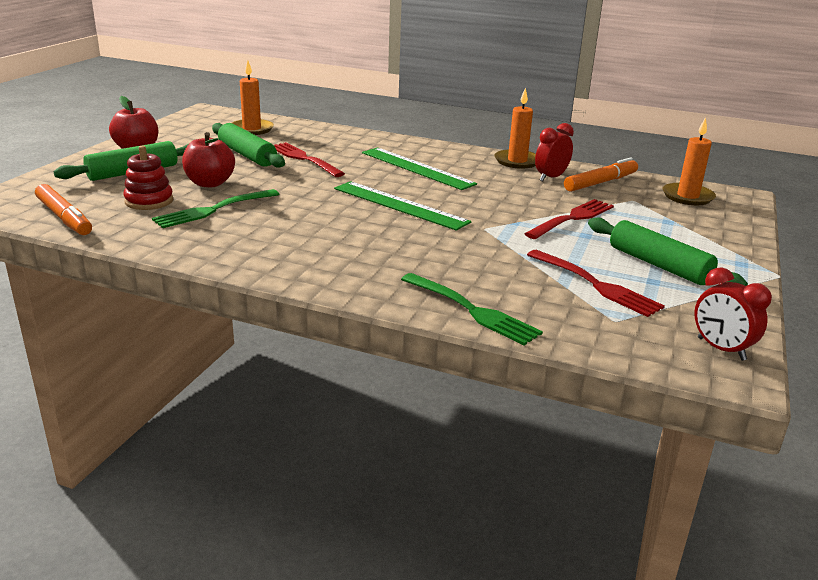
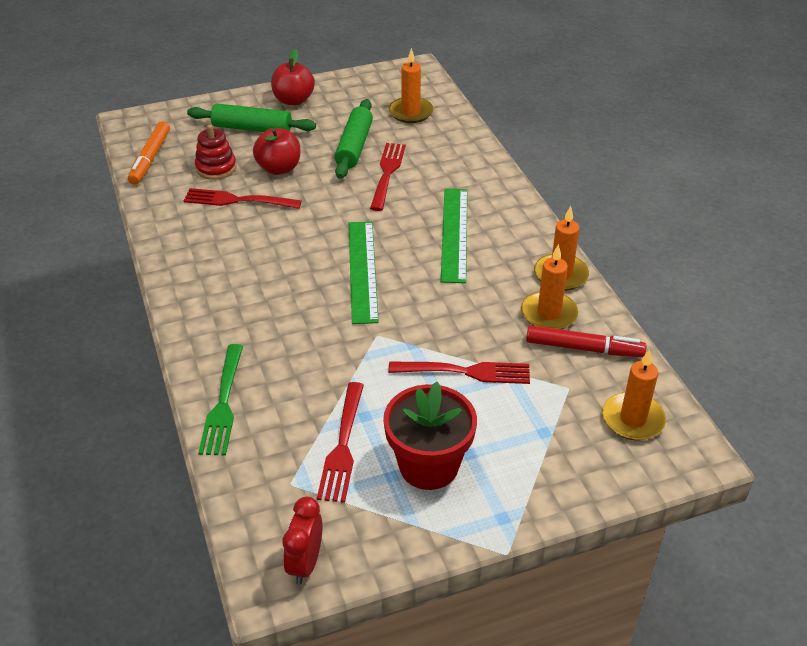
camera: 50 degrees right, 15 degrees up
(214, 209) = (238, 200): green fork -> red fork
(551, 178) = (548, 314): red clock -> orange candle
(600, 182) = (584, 348): orange marker -> red marker
(658, 265) = (428, 466): green rolling pin -> red flower pot

